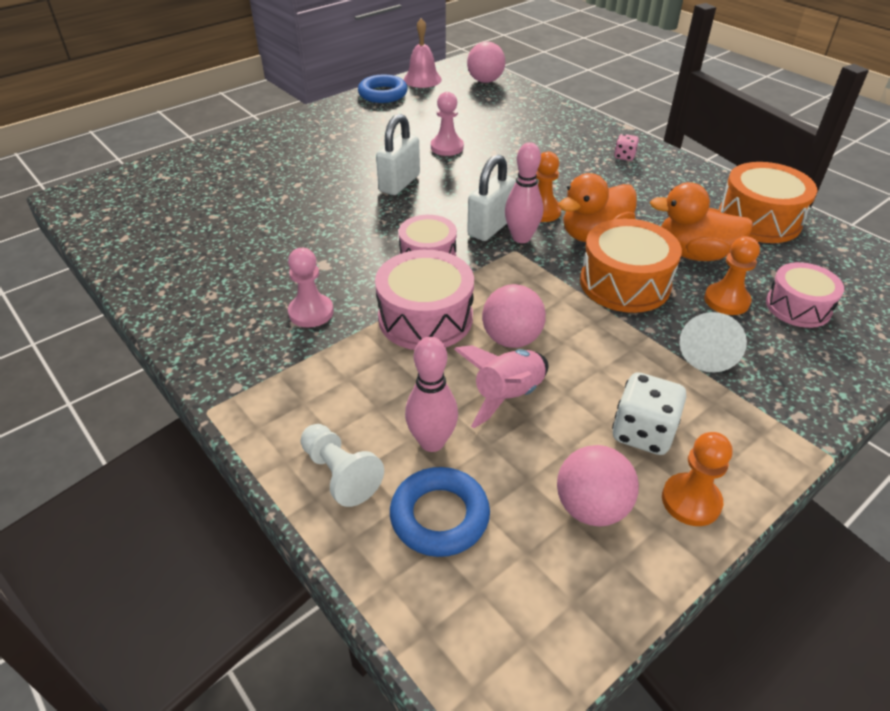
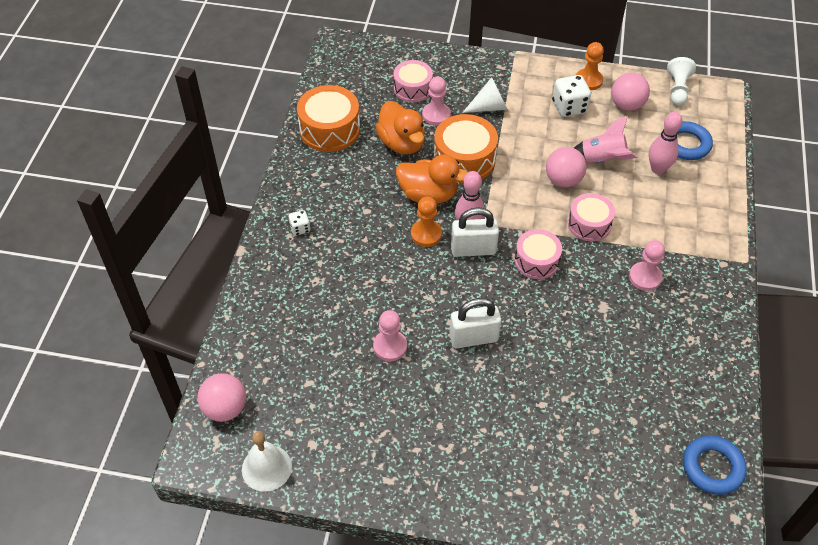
camera: 130 degrees left, 10 degrees up
(340, 474) = (710, 187): white pawn -> white pawn (677, 89)
(383, 94) = (331, 476): blue ring -> blue ring (712, 467)
(422, 79) = (266, 468): pink bell -> white bell
(425, 318) = (589, 224): pink drum -> pink drum, size x0.66
(624, 156) = (300, 228): pink dice -> white dice
(726, 300) = (436, 115): orange pawn -> pink pawn

